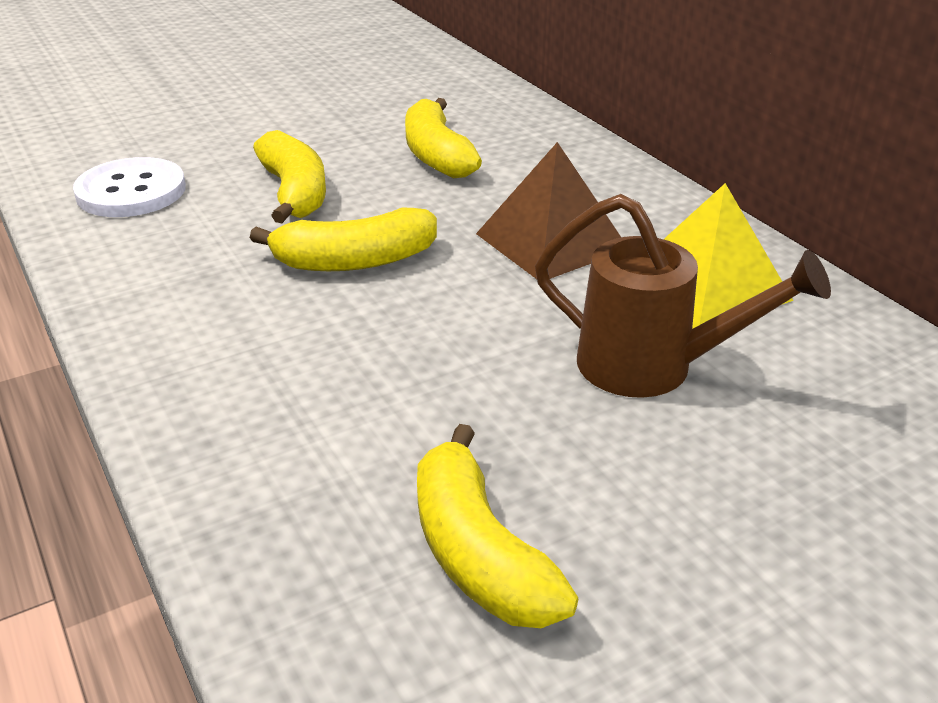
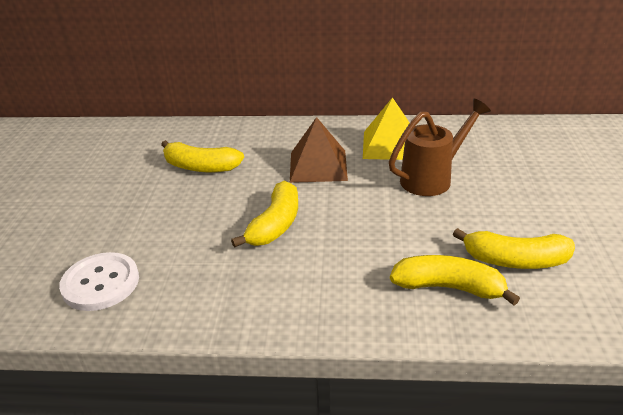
camera: 55 degrees left, 0 degrees up
(294, 192) = (182, 222): yellow banana -> yellow banana (448, 287)

